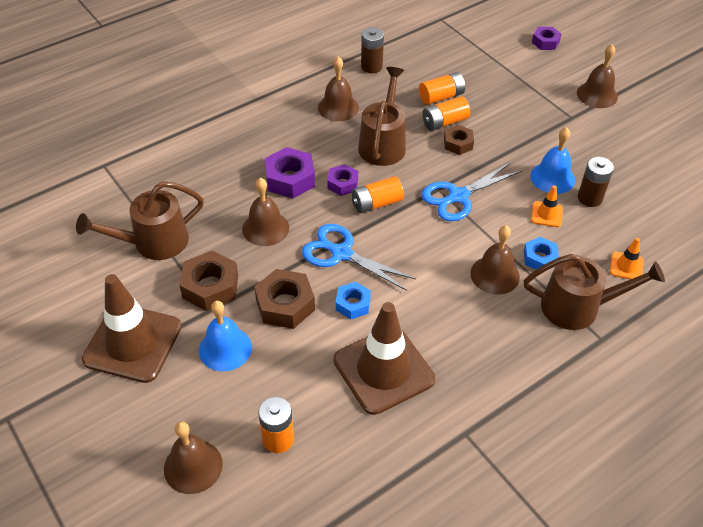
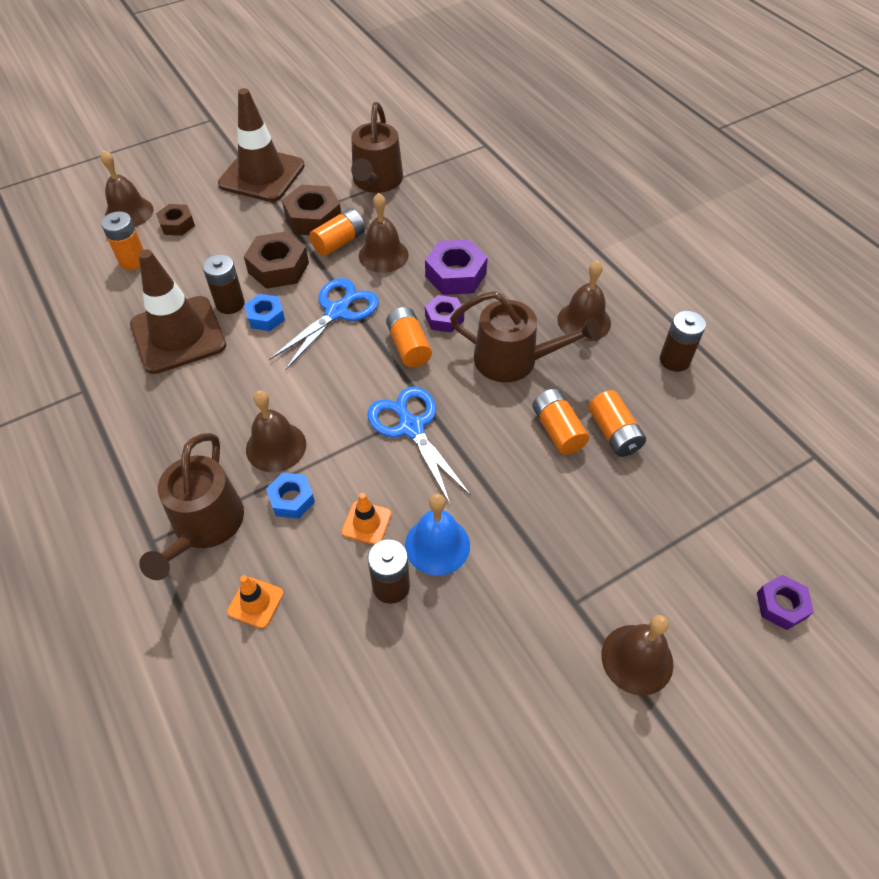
camera: 95 degrees right, 5 degrees up
(154, 242) = (376, 181): brown watering can -> brown watering can turned 150 degrees counterclockwise
(225, 348) = (238, 228): blue bell -> none
(248, 262) = (339, 242): none -> orange battery
(338, 335) = (230, 304): none -> brown battery
(458, 144) = (512, 440): brown nut -> brown nut (177, 224)

